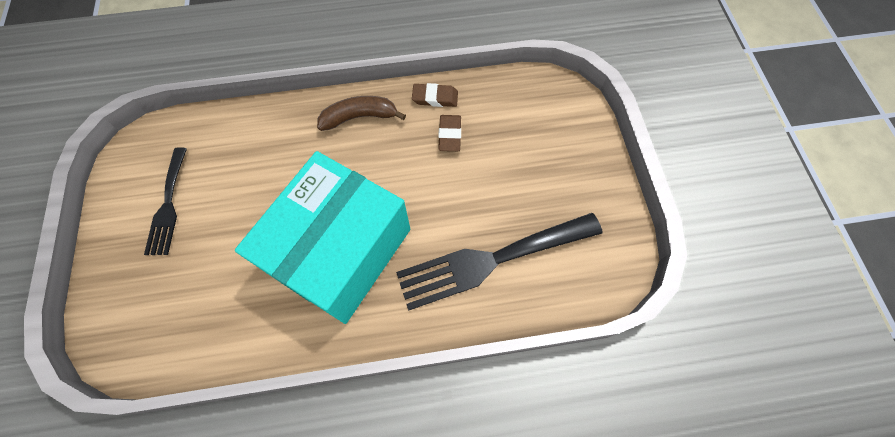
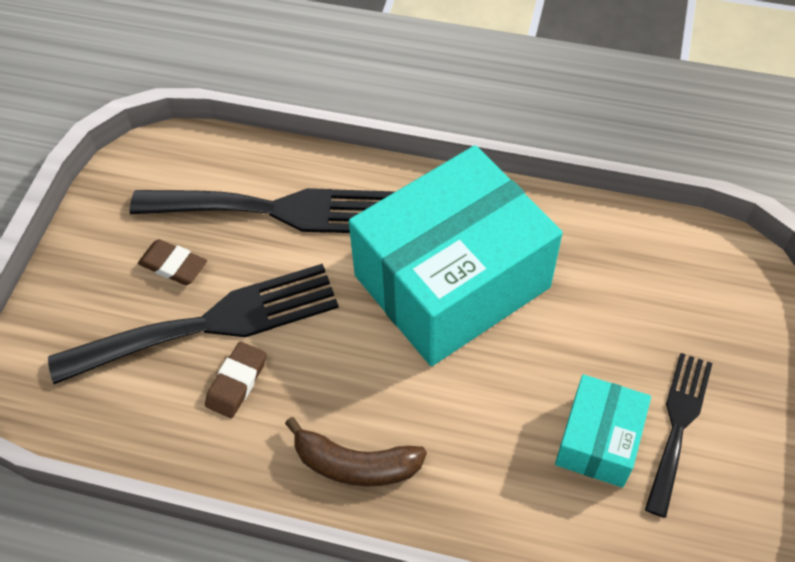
camera: 155 degrees left, 10 degrees down
(219, 178) = (598, 441): none -> turquoise box
(435, 97) = (224, 453): brown eraser -> brown eraser (173, 265)
(487, 162) = (211, 323): none -> black fork

